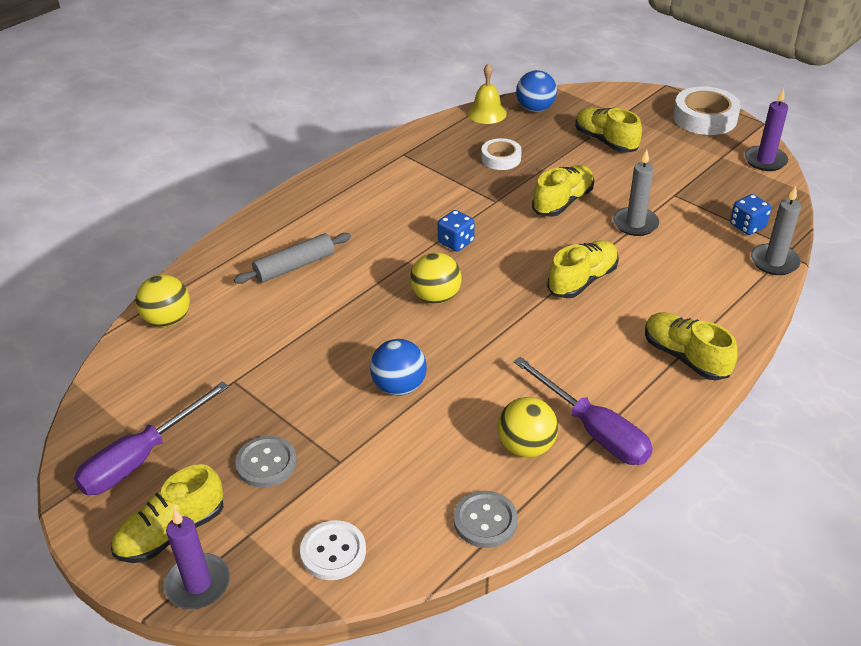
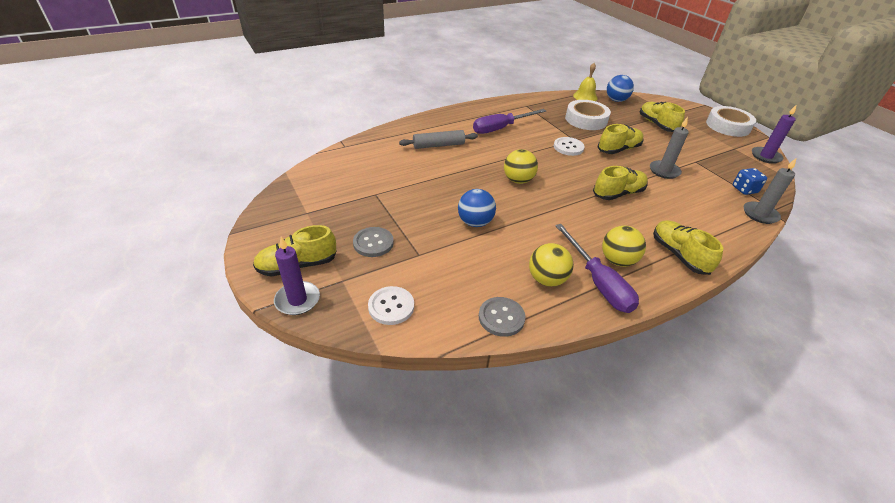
camera: 15 degrees right, 0 degrees up
(141, 458) = (301, 220): purple screwdriver -> purple screwdriver (501, 128)
(168, 320) = (353, 154): yellow ball -> yellow ball (617, 260)
(456, 242) = (542, 155): blue dice -> none
(490, 217) = (568, 147): none -> white button
(501, 158) = (586, 120): white tape -> white tape, size x1.66

